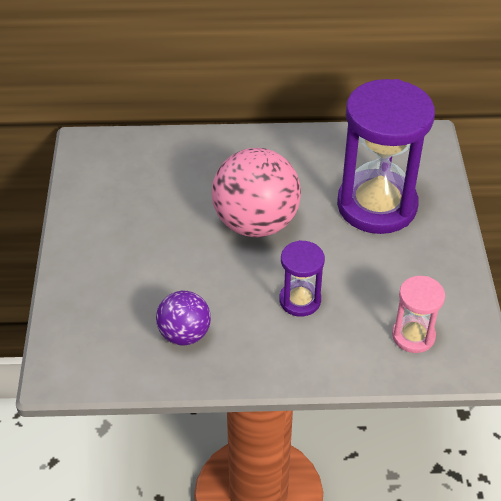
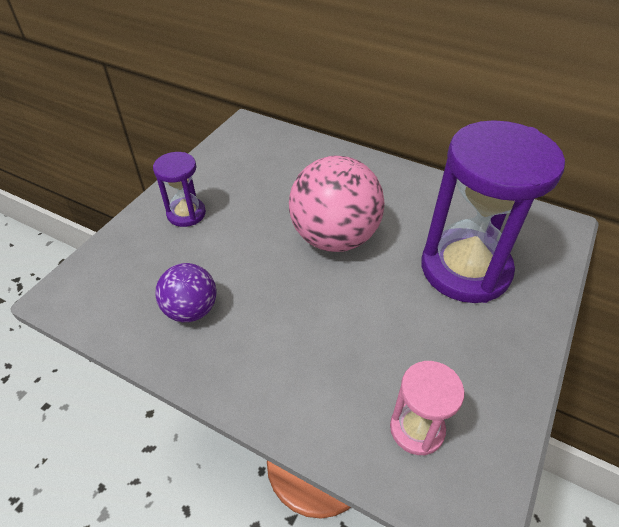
camera: 30 degrees right, 0 degrees up
(300, 300) = (321, 328): purple hourglass -> purple hourglass (186, 214)

